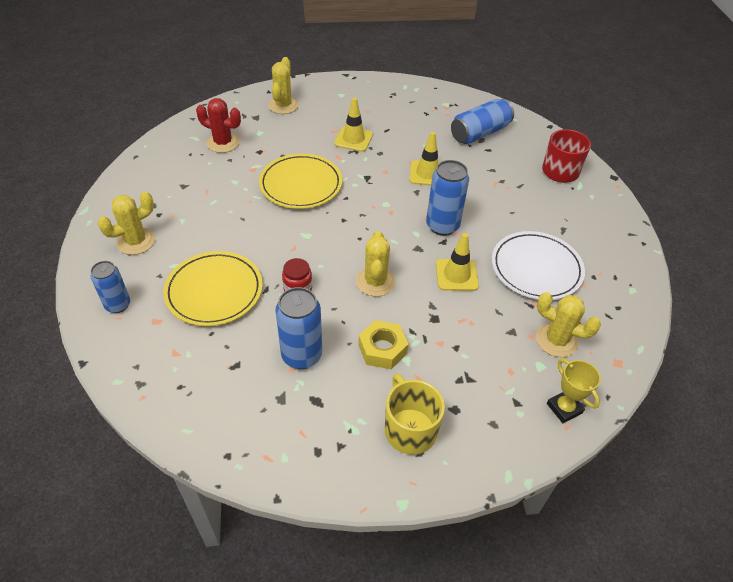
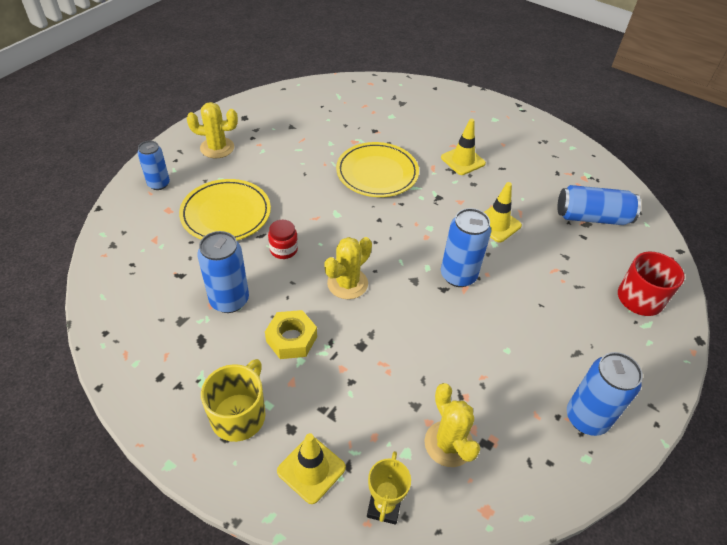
camera: 40 degrees right, 0 degrees up
(223, 143) = (354, 110): red cactus -> none
(283, 105) = (434, 104): yellow cactus -> none
(456, 275) = (422, 324): yellow traffic cone -> yellow traffic cone (311, 469)
(536, 268) = (505, 369): white plate -> none
(608, 266) = (586, 418): none -> blue can

